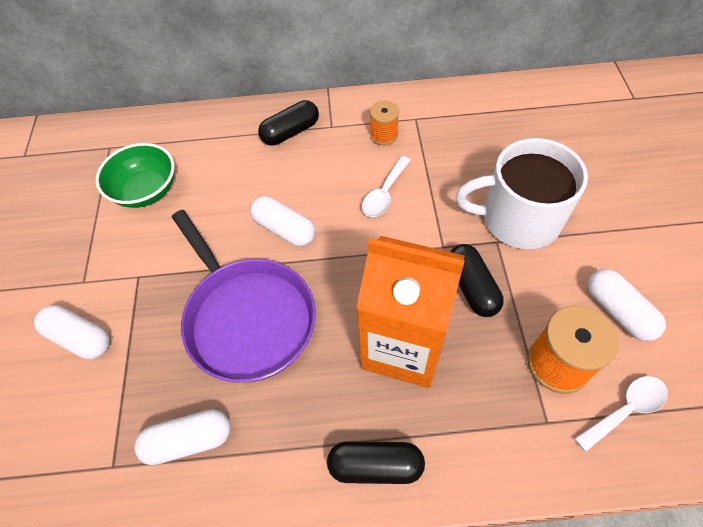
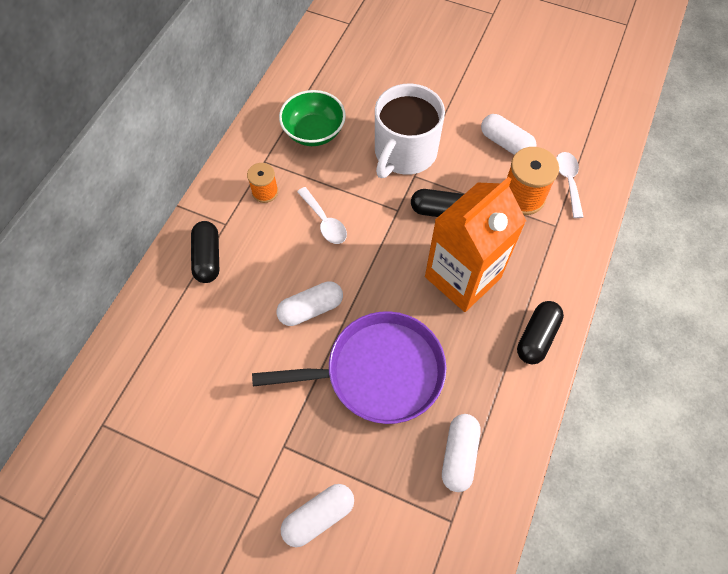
camera: 65 degrees left, 5 degrees up
(146, 190) = (187, 407): green bowl -> green bowl (314, 132)
(618, 311) = (506, 143): white capsule -> white capsule turned 45 degrees clockwise

